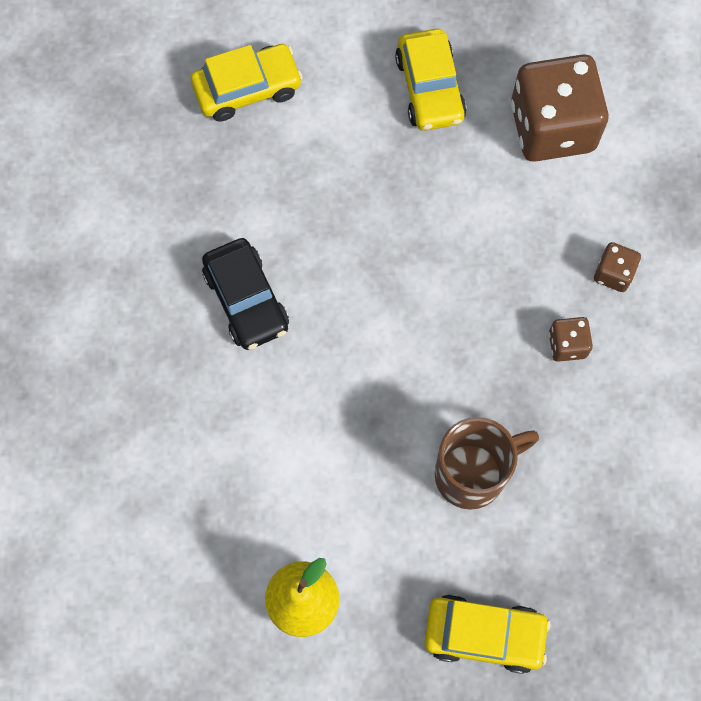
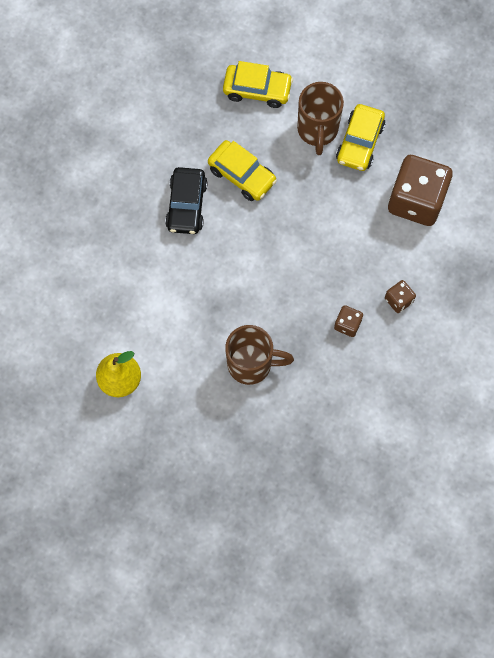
camera: 30 degrees right, 0 degrees up
(363, 101) = (317, 130): none -> brown mug
(484, 635) = (205, 450): yellow car -> yellow car (242, 175)

